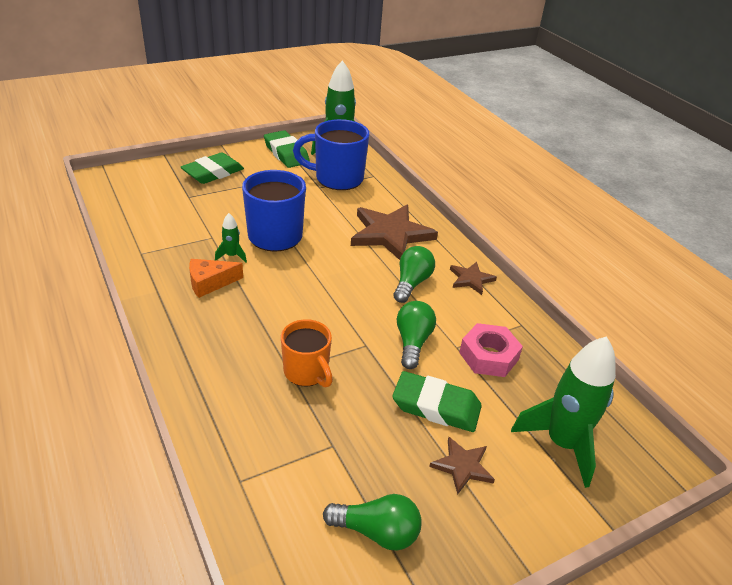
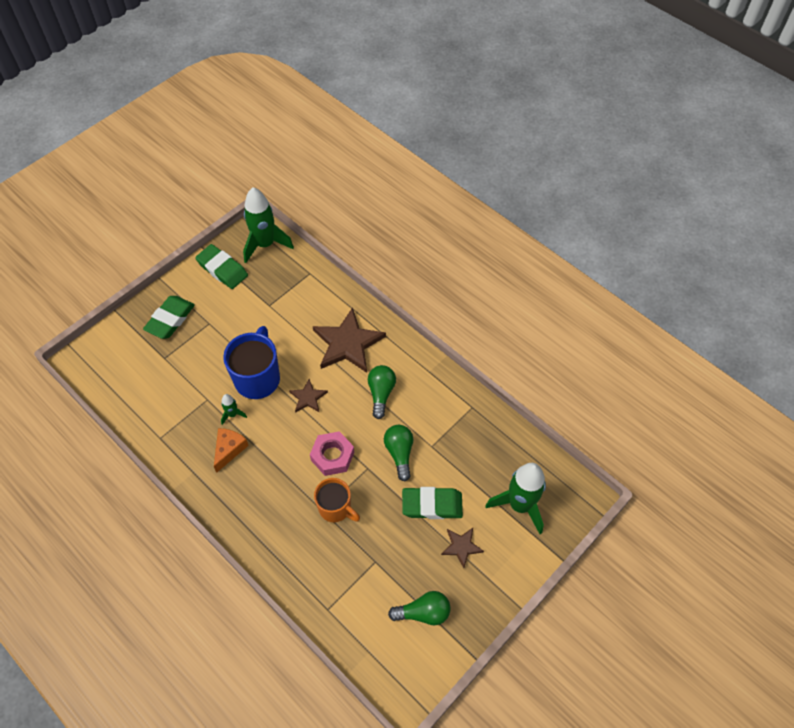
camera: 15 degrees left, 20 degrees up
(210, 283) = (229, 449): orange cheese -> orange cheese turned 150 degrees clockwise
(337, 178) = (280, 288): blue mug -> none
(471, 279) = (424, 373): brown star -> brown star (308, 397)
(488, 356) = (456, 447): pink nut -> pink nut (332, 456)

